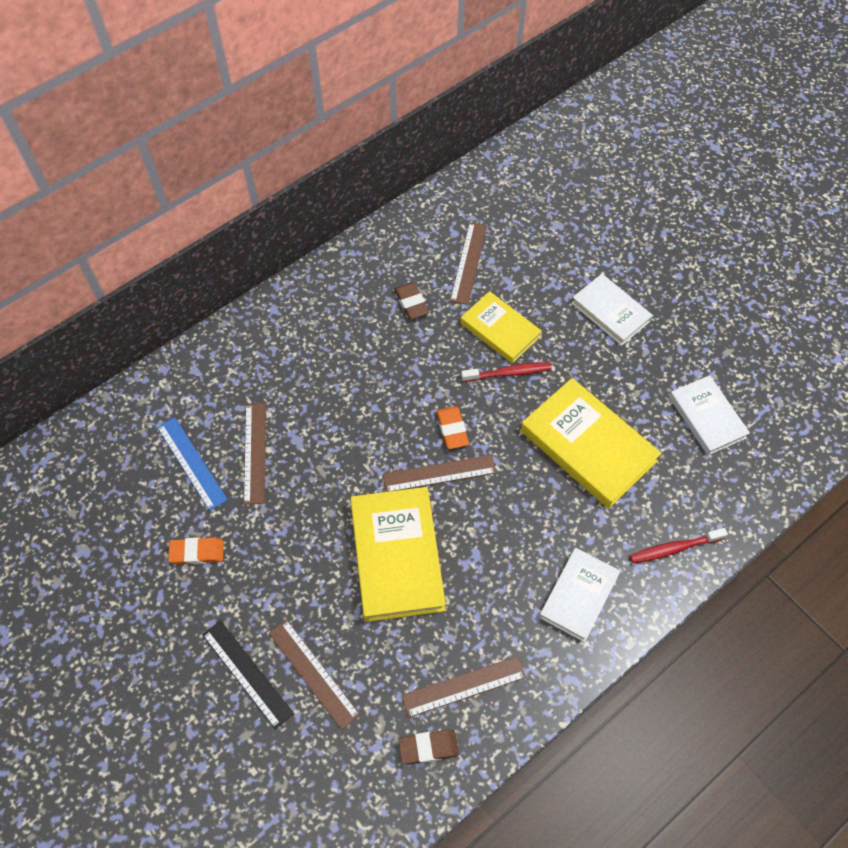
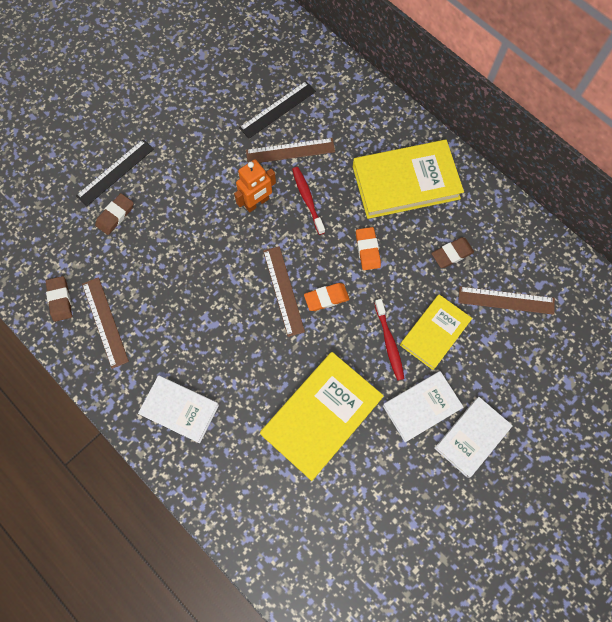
camera: 85 degrees right, 10 degrees up
(191, 463) = (277, 109): blue ruler -> black ruler
(197, 552) = (205, 125): orange eraser -> orange eraser (367, 250)
(313, 673) = (115, 215): brown ruler -> brown eraser
(321, 495) = (257, 203): none -> orange robot
(397, 556) = (208, 264): yellow book -> yellow book (405, 182)
(675, 548) = (226, 495): red toothbrush -> red toothbrush (307, 200)
(706, 417) = (363, 532): white book -> white book (421, 407)

